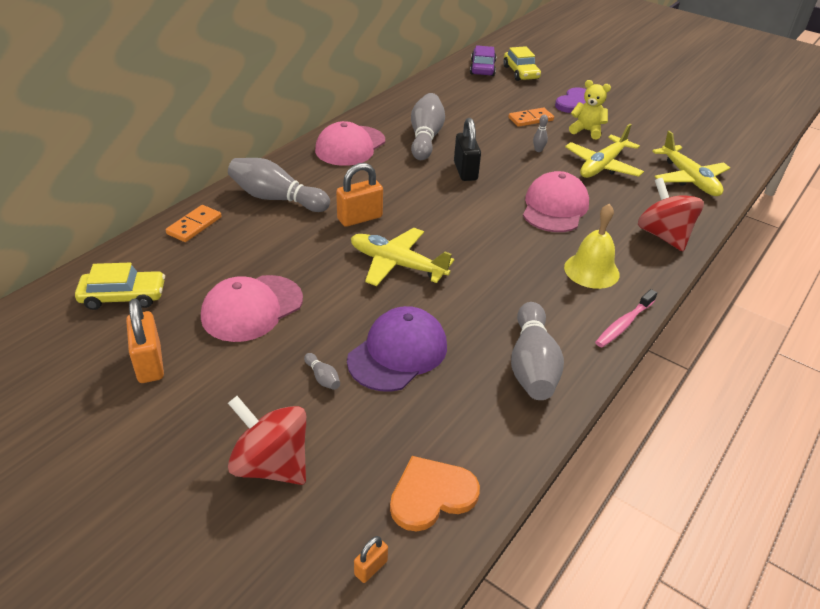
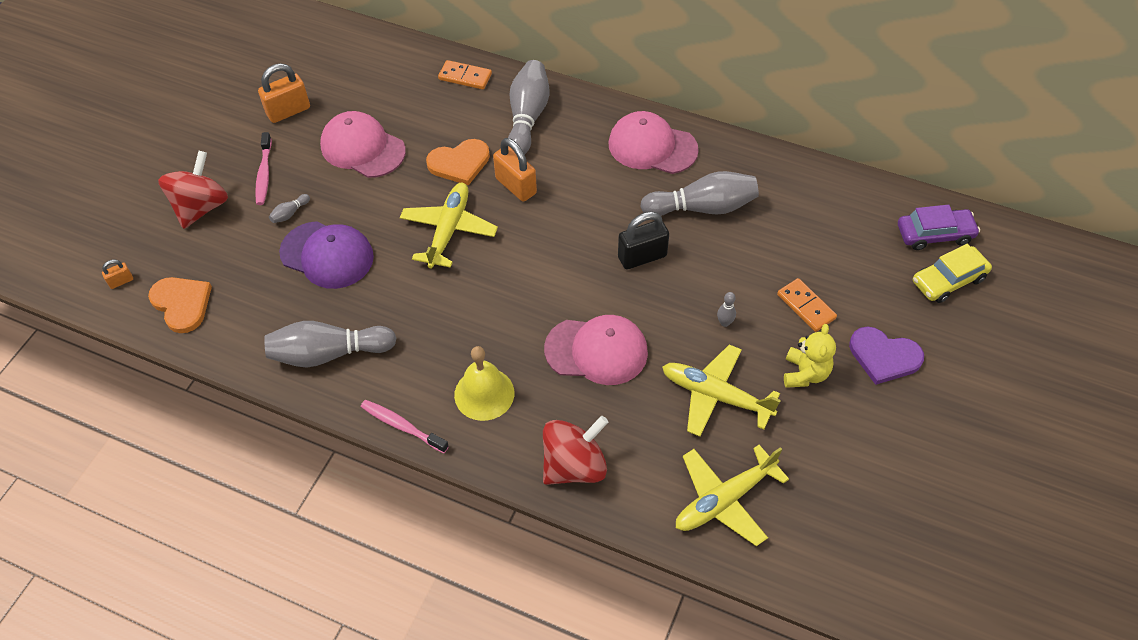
camera: 80 degrees right, 15 degrees up
(123, 296) = (359, 70): yellow car -> none
(246, 395) = (264, 174): none -> pink toothbrush
(312, 246) = (459, 163): none -> orange heart
(371, 568) = (121, 281): orange padlock -> orange padlock turned 60 degrees counterclockwise

